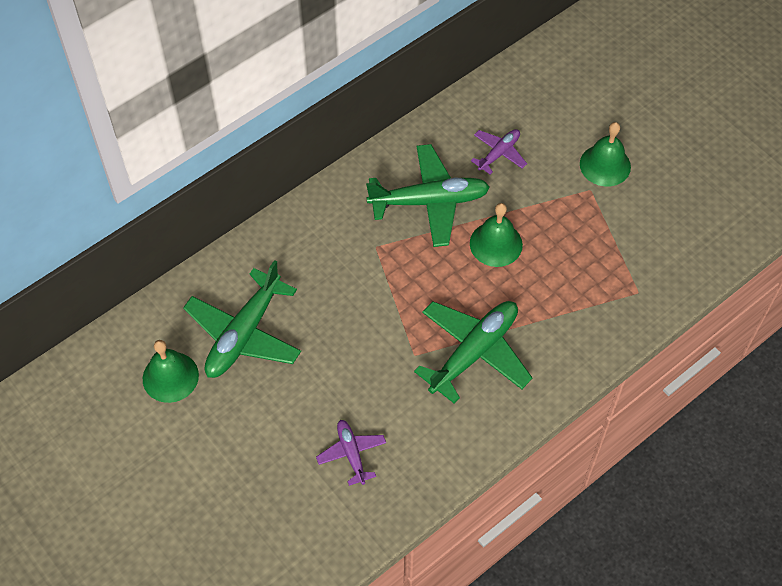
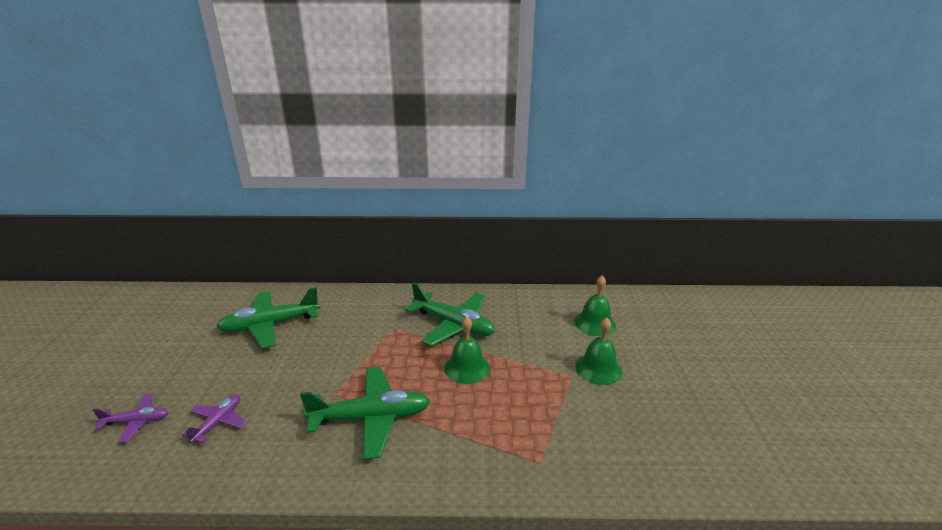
camera: 40 degrees right, 30 degrees down
(170, 377) = (210, 321): green bell -> green bell (595, 323)
(499, 153) = (527, 325): purple plane -> purple plane (137, 421)

